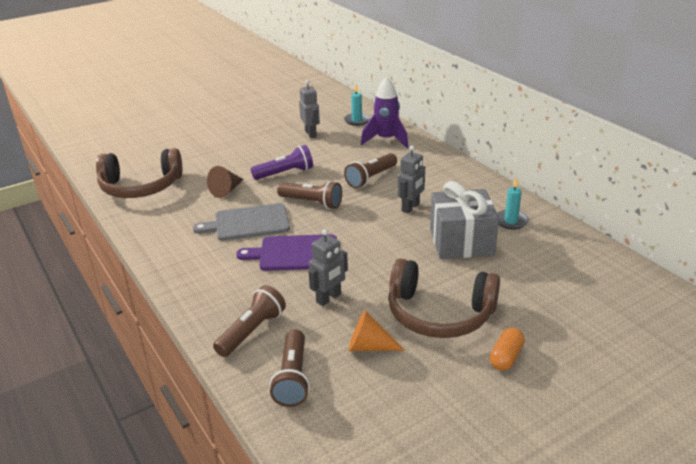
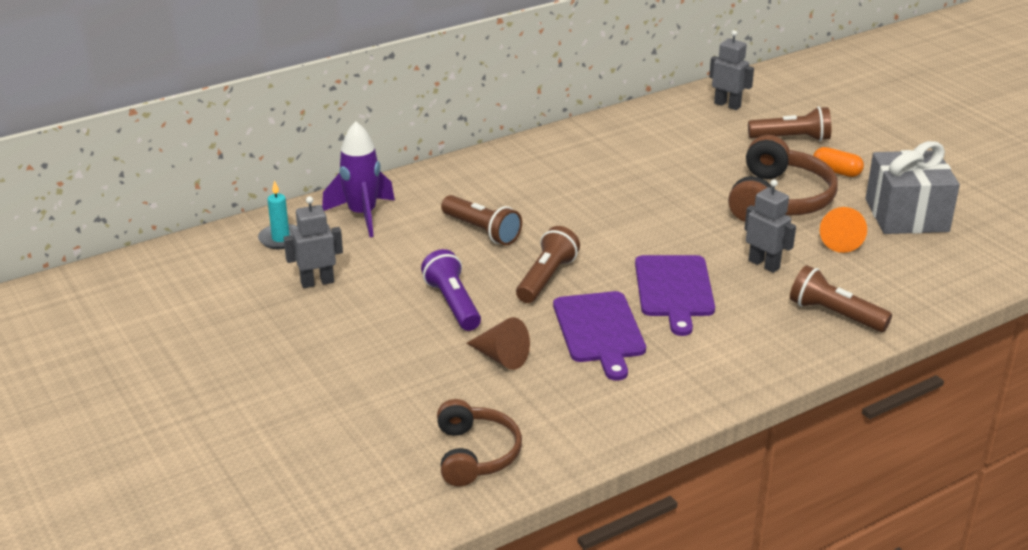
camera: 90 degrees left, 0 degrees up
(141, 186) = (475, 454): brown headphones -> brown headphones, size x0.65
(248, 223) = (599, 331): grey cutting board -> purple cutting board
(293, 378) = (901, 285): brown flashlight -> brown flashlight (792, 138)
(410, 207) = (565, 205): grey robot -> grey robot (727, 105)
(461, 242) = (643, 178): grey gift -> grey gift (906, 215)
(511, 221) = (599, 146): turquoise candle -> none

